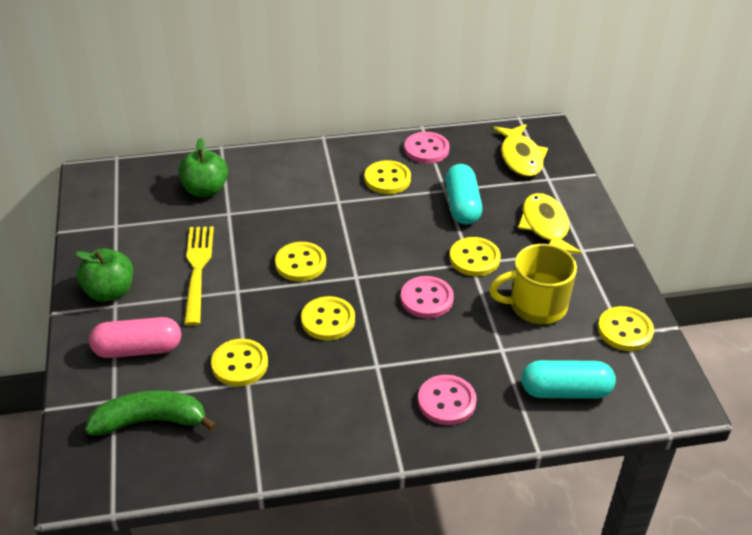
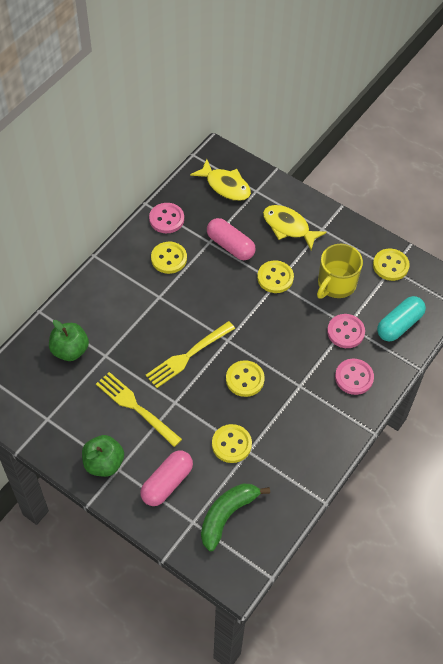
camera: 45 degrees left, 15 degrees up
(300, 263) = (188, 356): yellow button -> yellow fork
(426, 299) = (279, 324): pink button -> pink button (345, 332)
(462, 205) = (230, 246): turquoise capsule -> pink capsule

